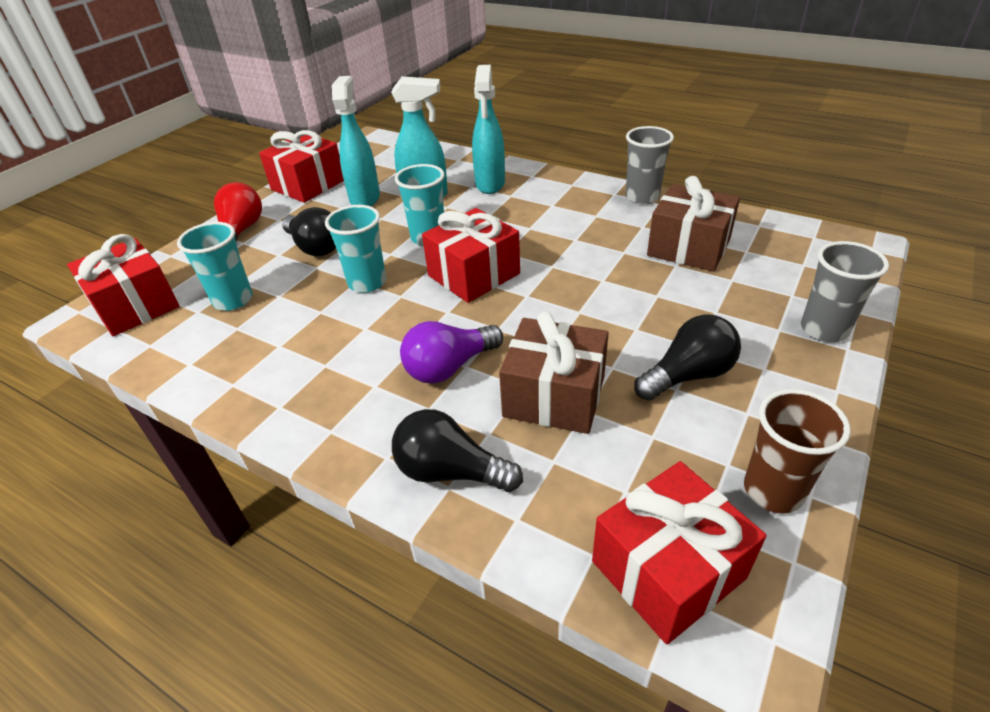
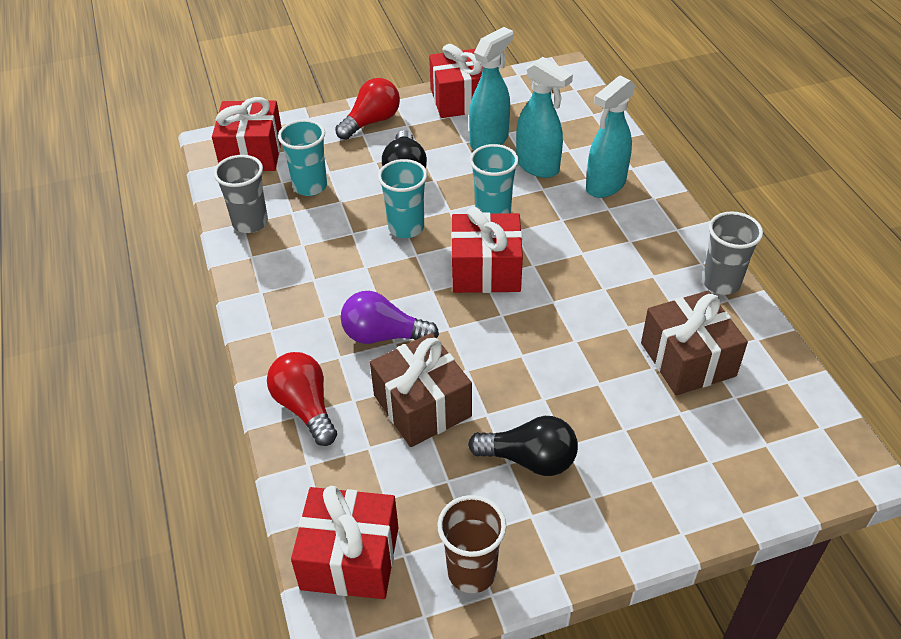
camera: 40 degrees right, 5 degrees up
(450, 471) = (305, 407): black light bulb -> red light bulb
(824, 330) = (687, 506): grey cup -> grey cup (250, 223)

